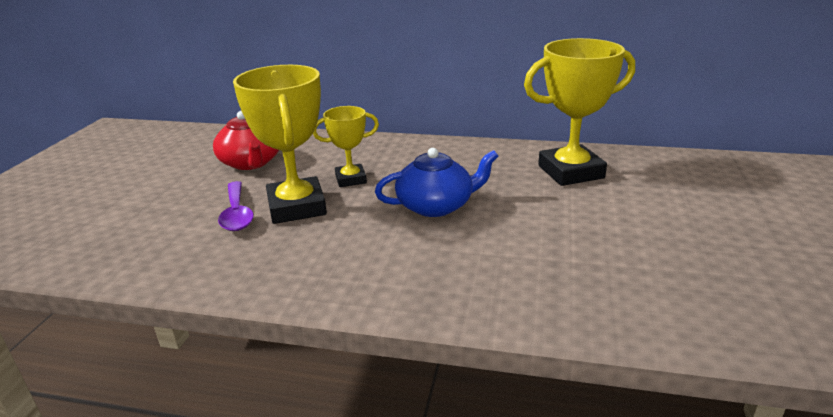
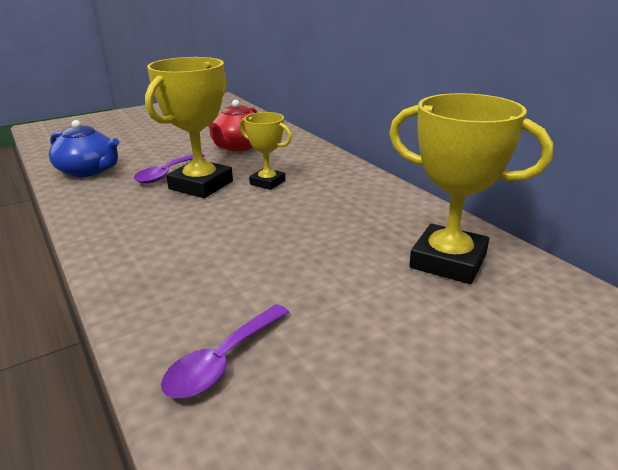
camera: 45 degrees right, 0 degrees up
(436, 206) = (278, 229): blue teapot -> blue teapot (88, 170)
(582, 293) = (222, 361): none -> purple spoon

